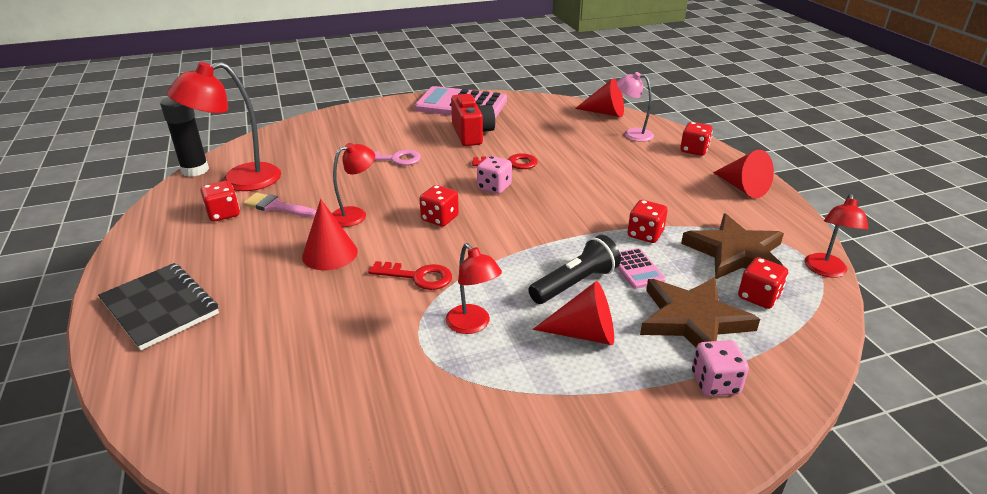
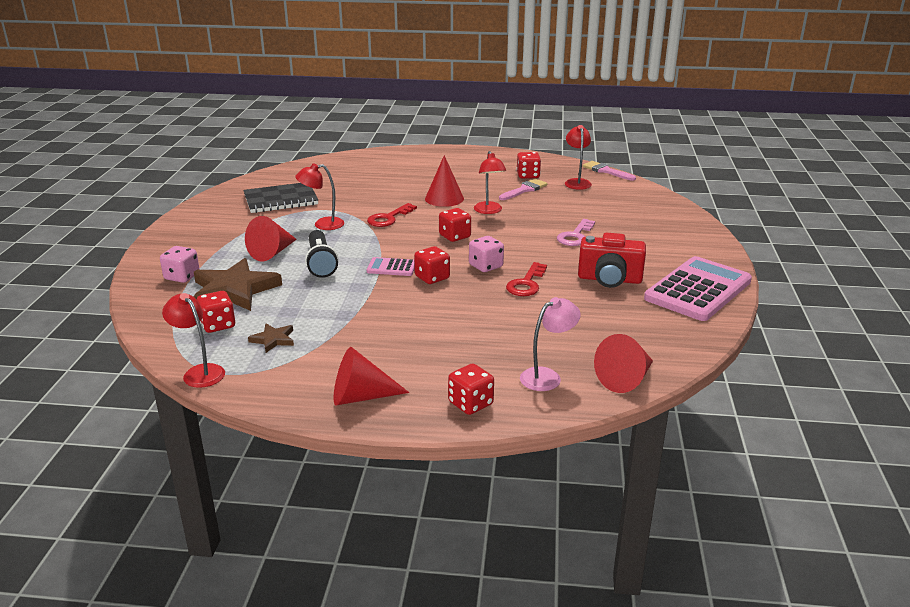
camera: 115 degrees right, 5 degrees down
(160, 307) = (434, 159): black notebook -> black notebook (281, 200)
(195, 170) = (606, 171): black glue stick -> pink brush
(239, 181) = (577, 182): red lamp -> red lamp, size x0.58
(636, 269) = (308, 290): pink calculator -> pink calculator (391, 267)
(645, 234) = (344, 309): red dice -> red dice (432, 278)
(735, 253) = (273, 340): brown star -> brown star, size x0.47

